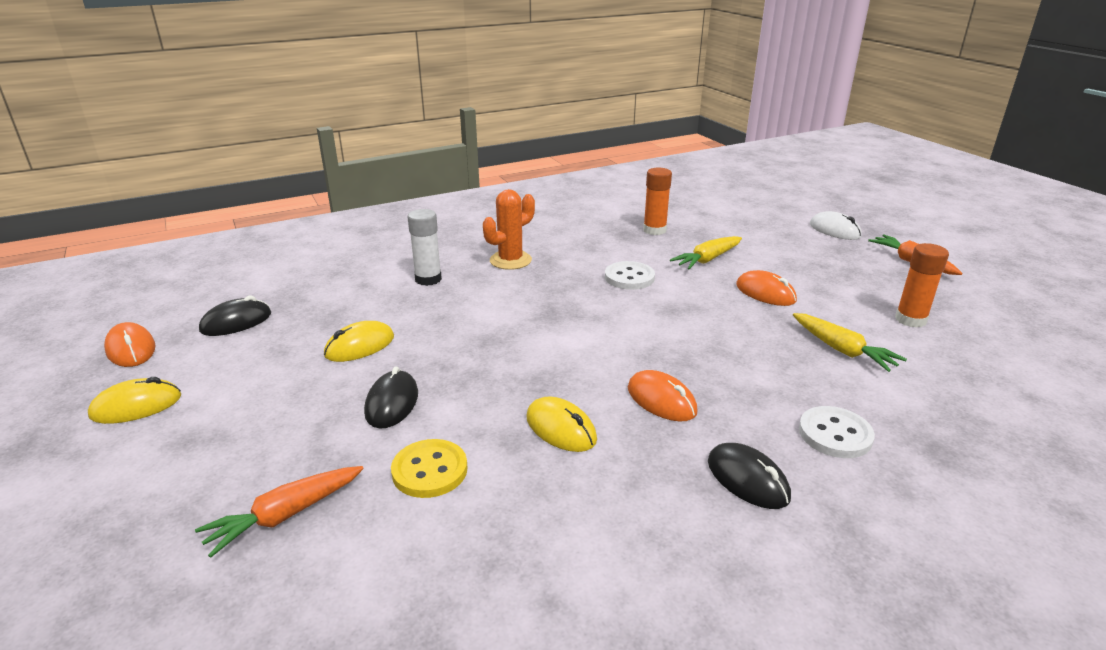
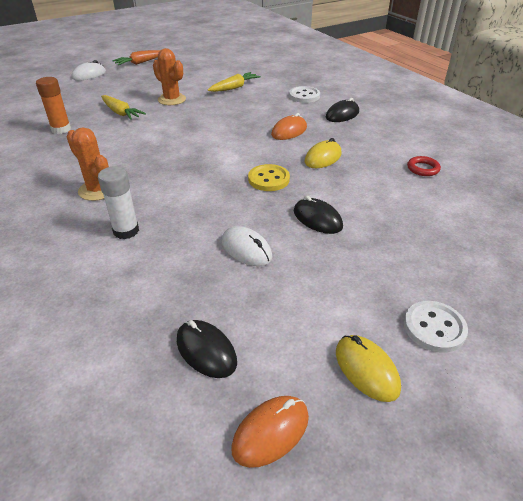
camera: 95 degrees left, 10 degrees up
(285, 515) = (435, 239): orange carrot -> none
(360, 346) = (246, 249): yellow mouse -> white mouse
(392, 403) = (317, 219): black mouse -> black mouse turned 45 degrees clockwise
(429, 470) = (374, 195): yellow button -> yellow button (268, 179)
(498, 561) = (423, 169): none -> red ring
(629, 277) = (142, 139): white button -> white button (434, 328)
(765, 293) = (172, 99): orange mouse -> orange cactus
(910, 320) = (204, 71): orange glue stick -> none

